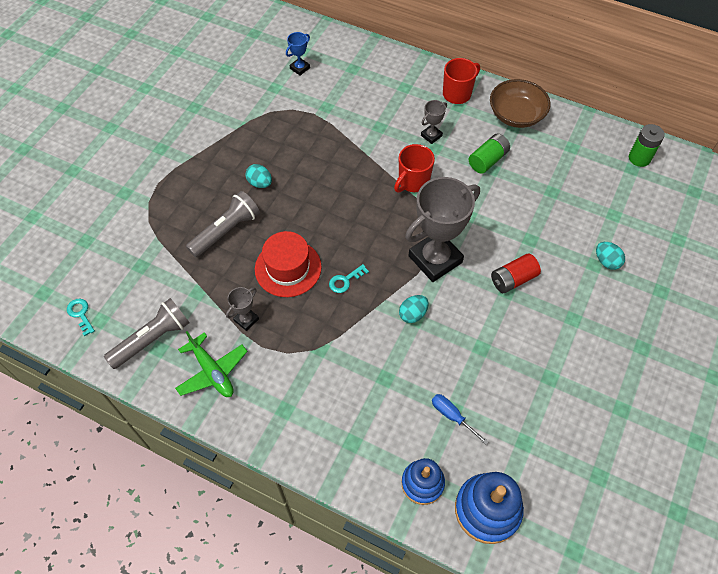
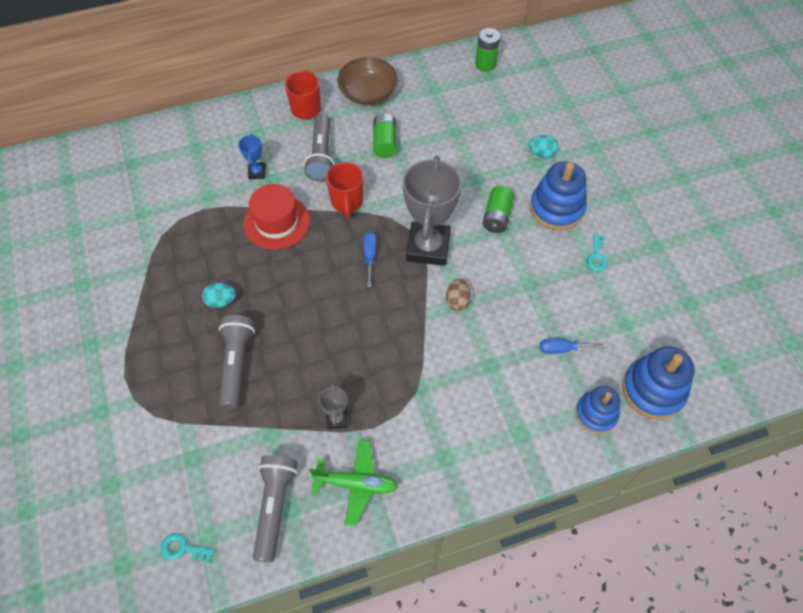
camera: 45 degrees left, 0 degrees up
(288, 268) = (324, 349): red hat -> red hat (277, 222)
(300, 68) = (147, 180): blue trophy -> blue trophy (257, 172)
(345, 281) = (380, 320): turquoise key -> turquoise key (596, 256)
(386, 232) = (370, 256): none -> blue screwdriver
(413, 314) = (457, 301): turquoise egg -> brown egg
(431, 135) = (321, 155): grey trophy -> grey flashlight
(513, 279) = (497, 216): red battery -> green battery
(569, 312) = (556, 208): none -> blue stacking toy

